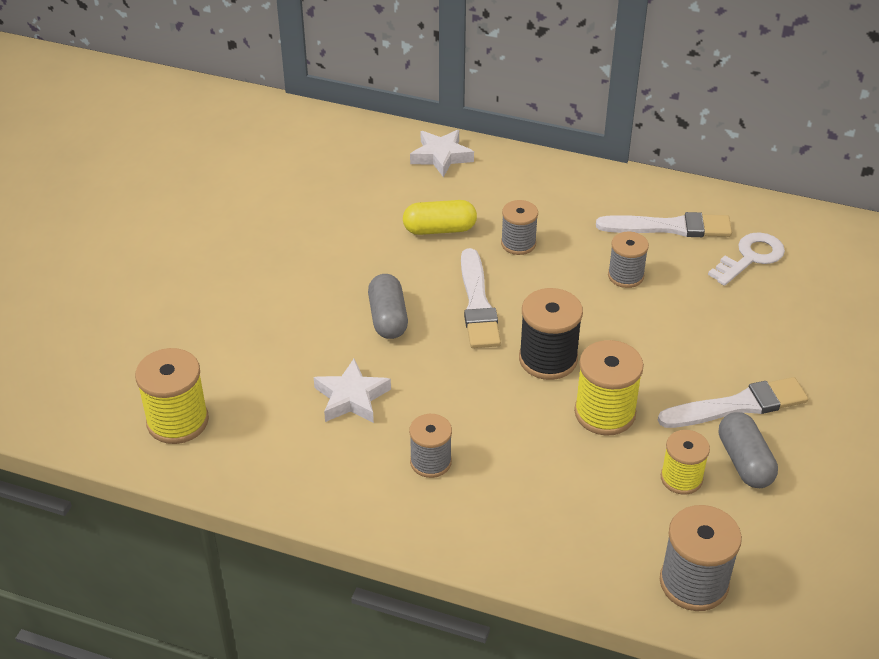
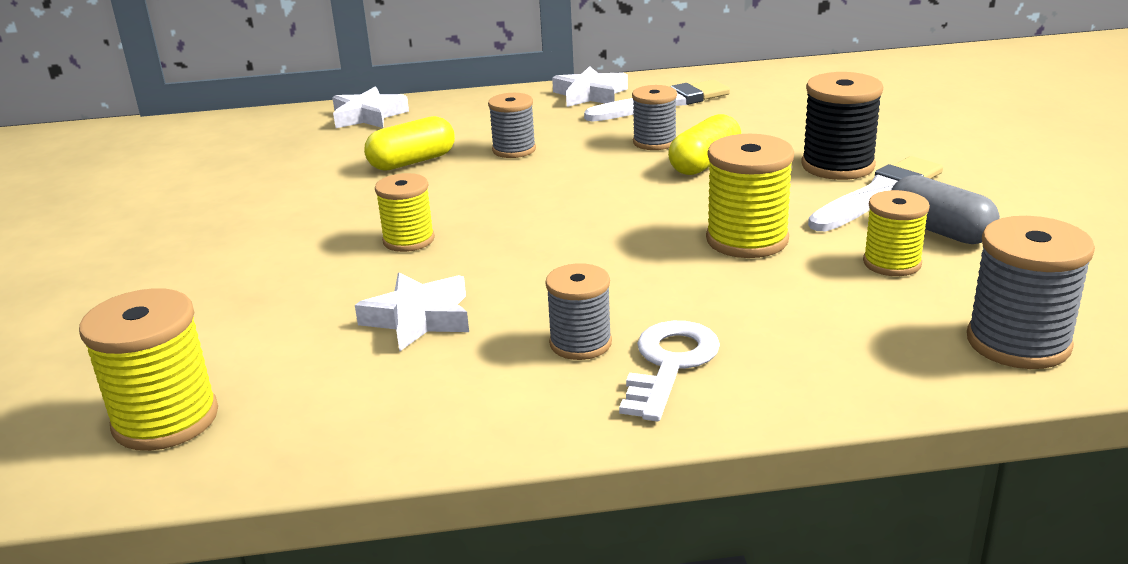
camera: 25 degrees left, 15 degrees down
(388, 318) = (408, 240): grey capsule -> yellow spool
(477, 303) = (510, 201): white brush -> none
(548, 359) = (636, 219): black spool -> black spool (837, 166)
(622, 192) = (590, 94): none -> white star
(642, 317) = (705, 163): none -> yellow capsule
(750, 257) = (764, 102): white key -> white key (670, 364)

